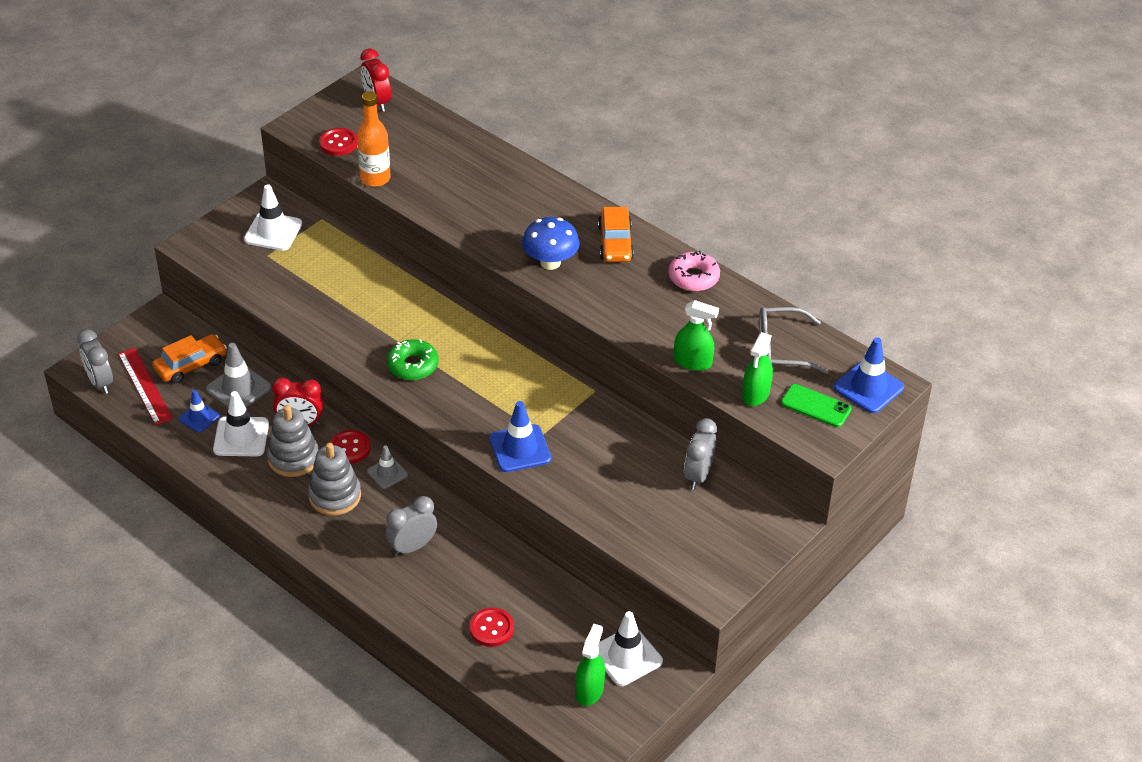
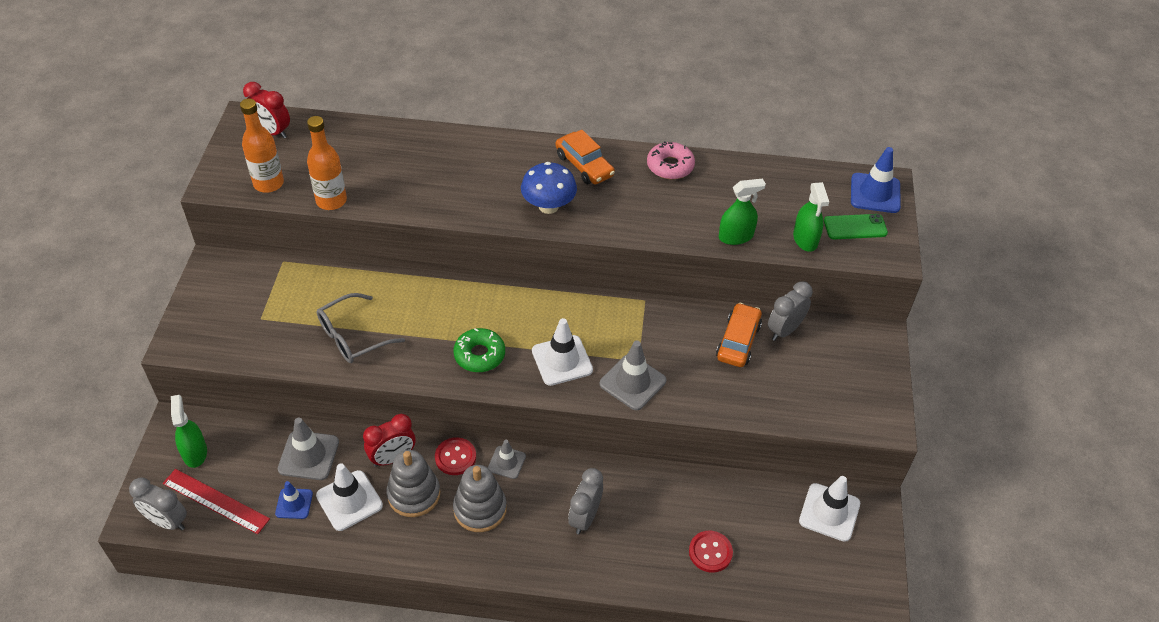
camera: 35 degrees left, 5 degrees up
(191, 365) = (244, 457): orange car -> orange car (738, 341)
(273, 232) = (247, 294): white traffic cone -> white traffic cone (562, 360)
(338, 143) = (268, 183): red button -> orange bottle
(520, 449) = (632, 382): blue traffic cone -> grey traffic cone
(589, 690) = (829, 559): green spray bottle -> green spray bottle (195, 452)
(698, 475) = (784, 330): grey clock -> grey clock turned 60 degrees clockwise
(782, 348) = (788, 192): grey glasses -> grey glasses (353, 336)

